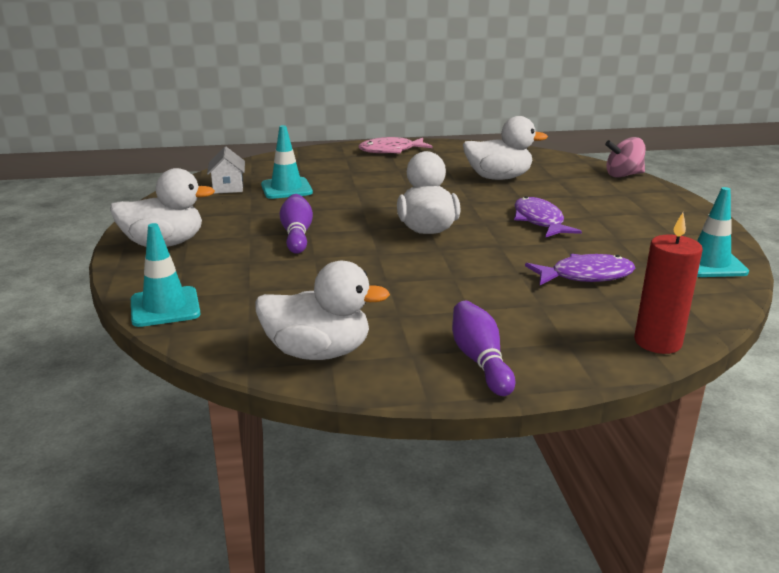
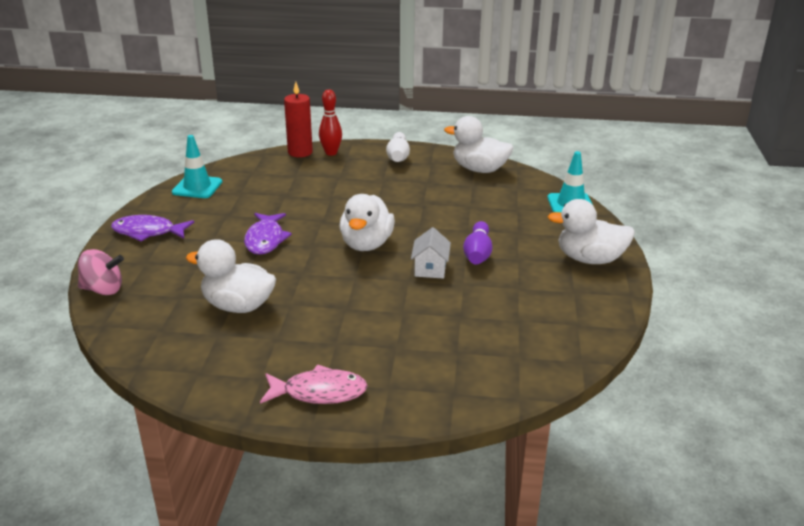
camera: 165 degrees left, 5 degrees up
(228, 187) = (544, 336): white house -> white house (430, 268)
(286, 189) = (478, 322): turquoise traffic cone -> none
(480, 360) = (398, 156): purple bowling pin -> white bowling pin
(586, 276) = (290, 190): purple fish -> purple fish (148, 232)
(604, 349) = (331, 153): none -> red bowling pin

